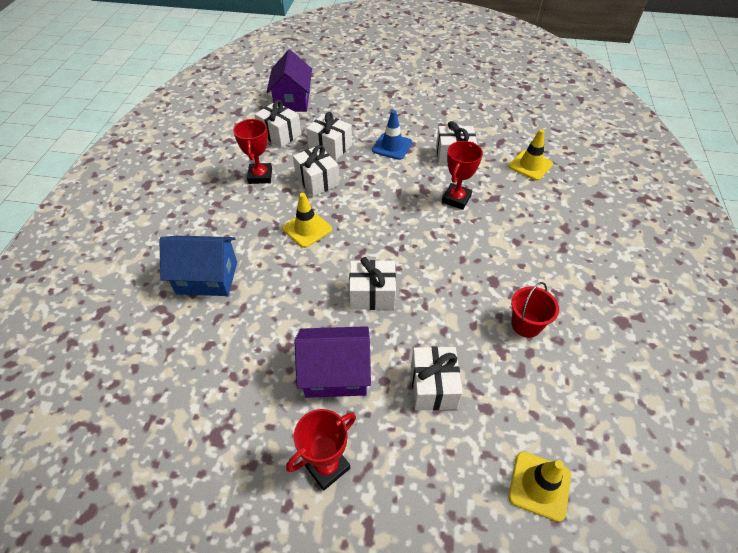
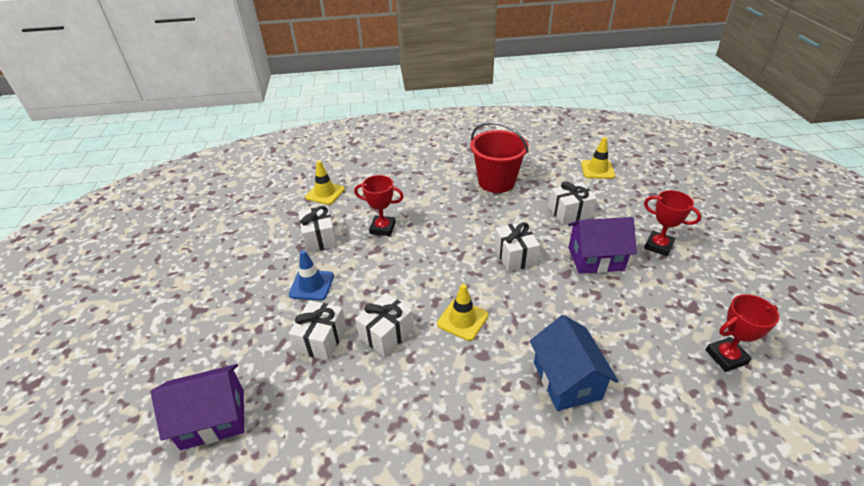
camera: 105 degrees left, 10 degrees down
(260, 176) = (394, 394): red trophy -> red trophy (726, 357)
(280, 134) = (302, 404): white gift -> none
(336, 373) = (595, 258): purple house -> purple house turned 75 degrees counterclockwise
(526, 325) = (496, 182): red bucket -> red bucket, size x1.81

